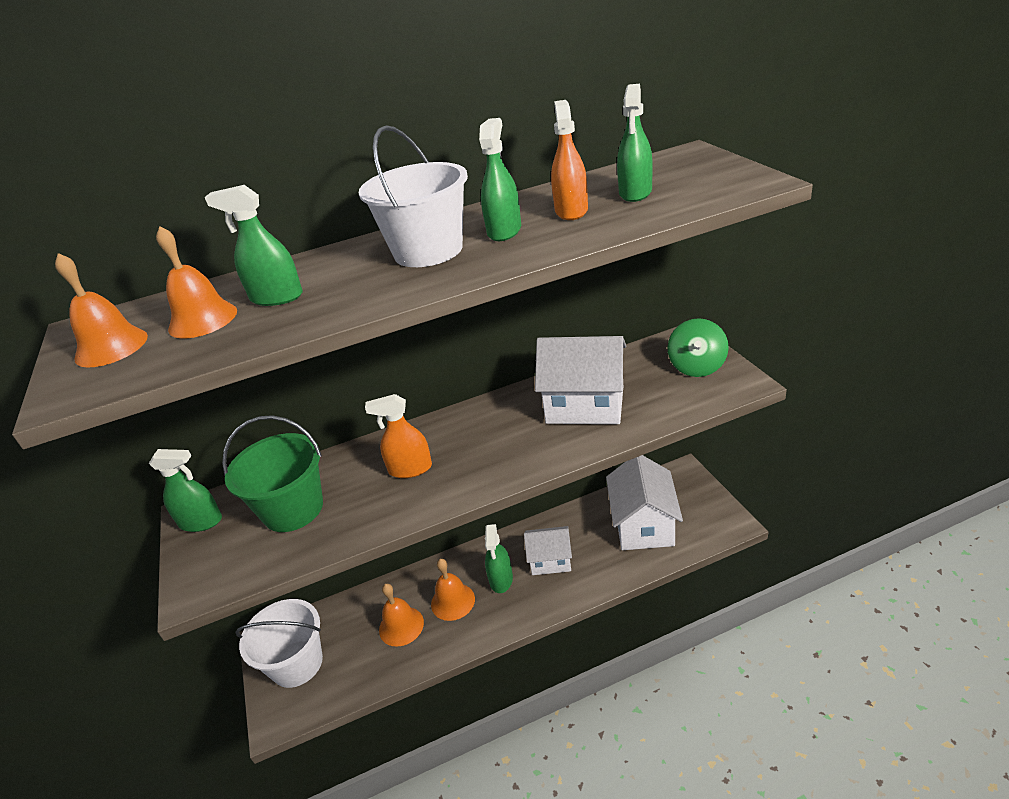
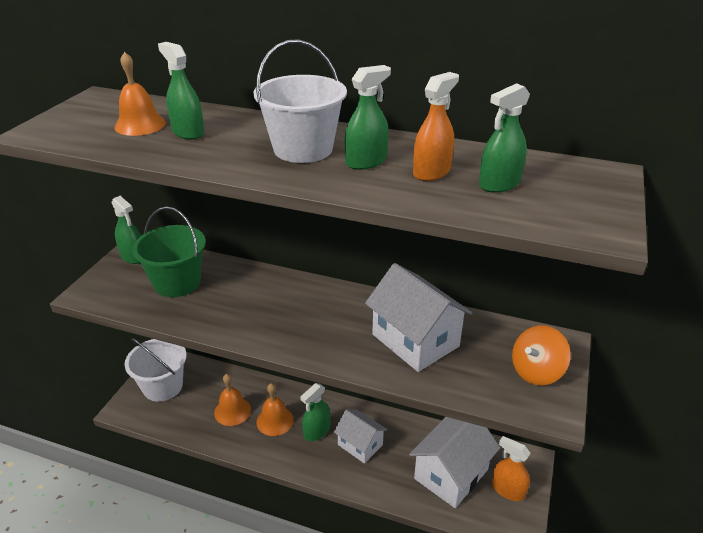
camera: 35 degrees right, 0 degrees up
(111, 347) = (87, 116): orange bell -> none
(410, 469) = (260, 304): orange spray bottle -> orange spray bottle (508, 490)
(697, 366) = (536, 371): green spinning top -> orange spinning top

